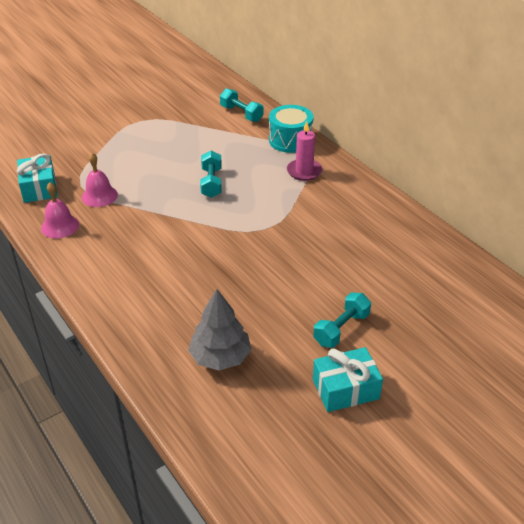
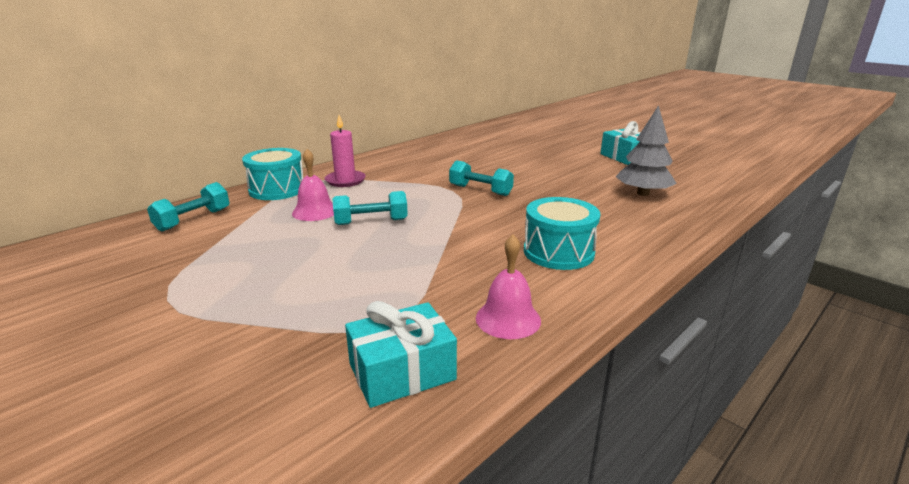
camera: 100 degrees left, 15 degrees down
(99, 196) = (415, 297): pink bell -> pink bell (315, 211)
(125, 264) = (558, 252): none -> turquoise drum
(341, 329) = (568, 160): turquoise dumbbell -> turquoise dumbbell (480, 190)

